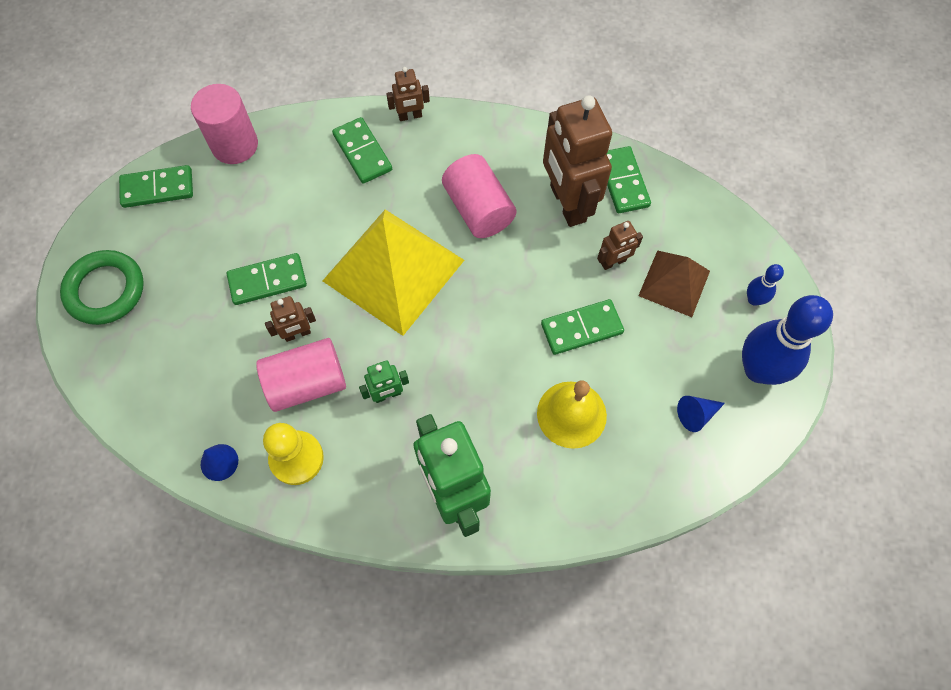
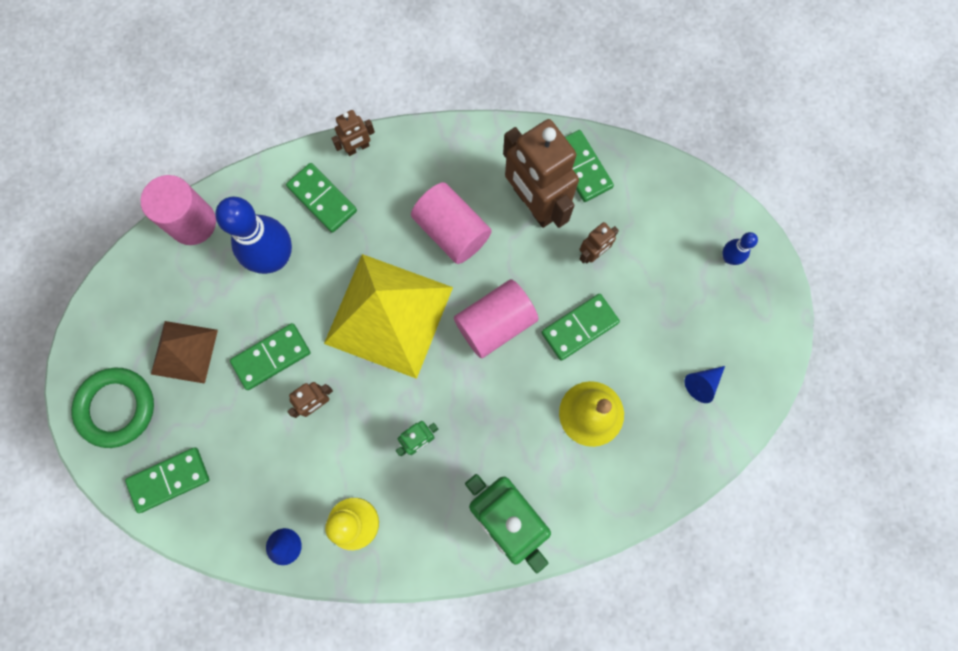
camera: 15 degrees left, 10 degrees up
(157, 188) = (131, 289): green domino -> green domino (169, 479)
(307, 383) = (341, 449): pink cylinder -> pink cylinder (495, 323)
(674, 283) = (653, 260): brown pyramid -> brown pyramid (184, 351)
(758, 370) = (747, 326): blue bowling pin -> blue bowling pin (274, 258)

